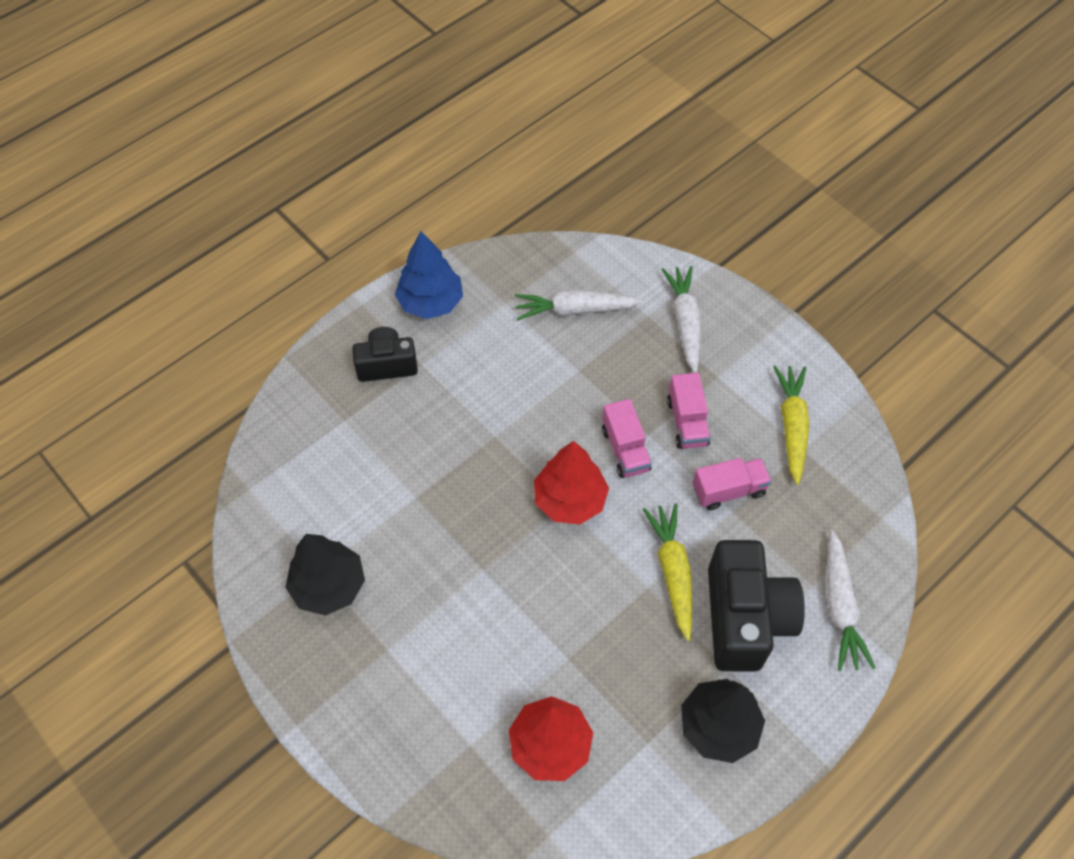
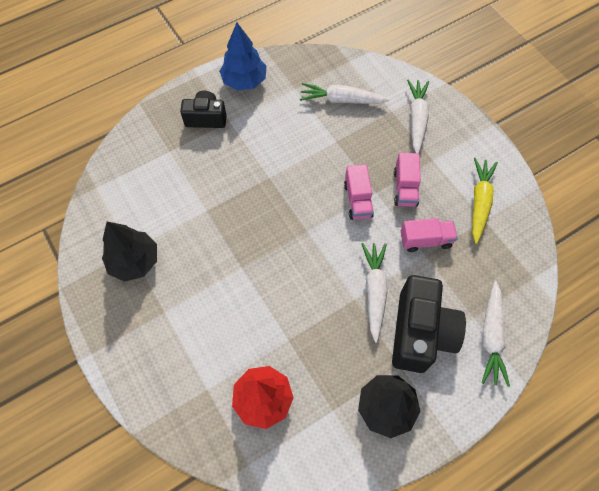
camera: 10 degrees right, 5 degrees up
(570, 500) = (312, 229): red tree -> none
(672, 572) = (374, 291): yellow carrot -> white carrot

